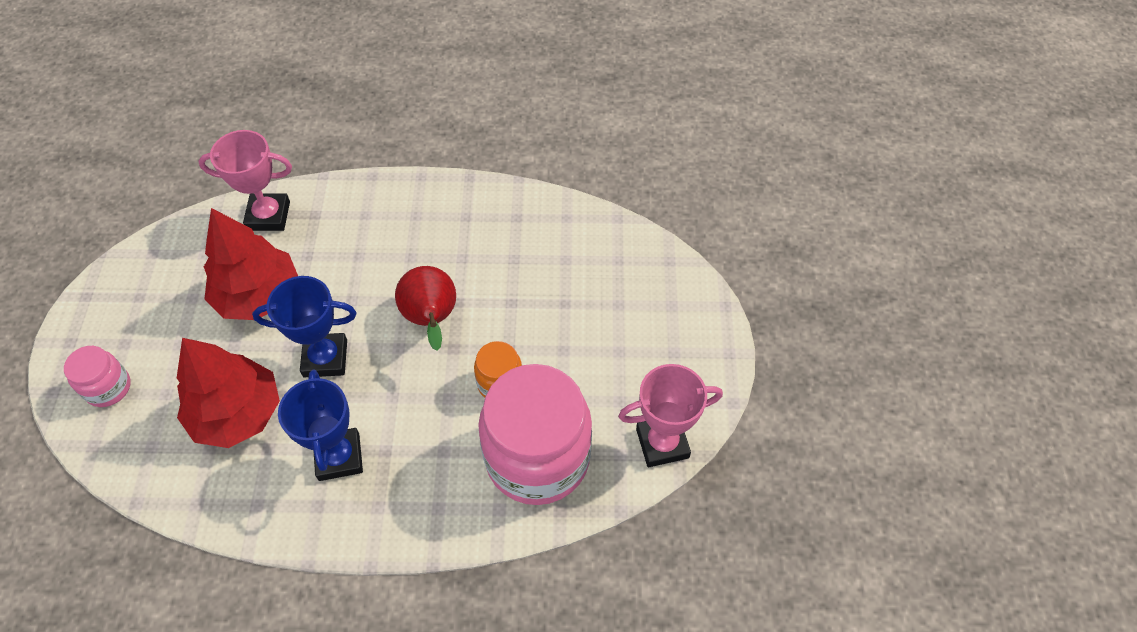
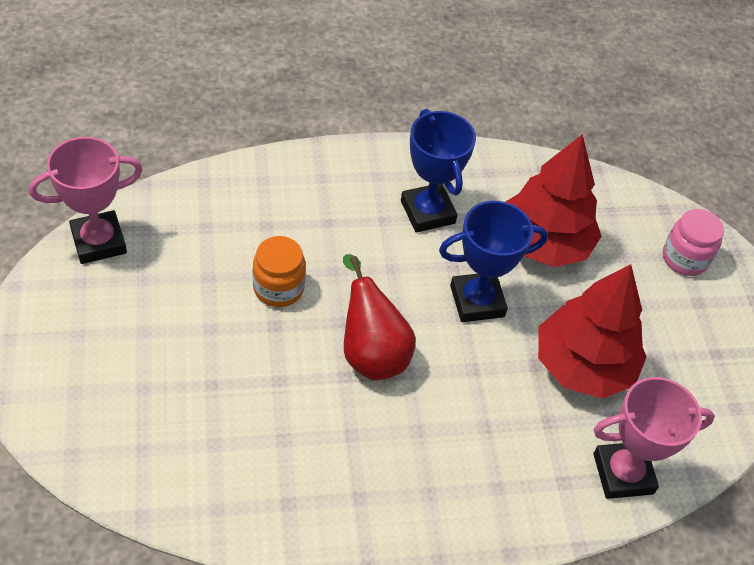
camera: 165 degrees right, 5 degrees down
(537, 458) = (230, 222): pink jar -> none

